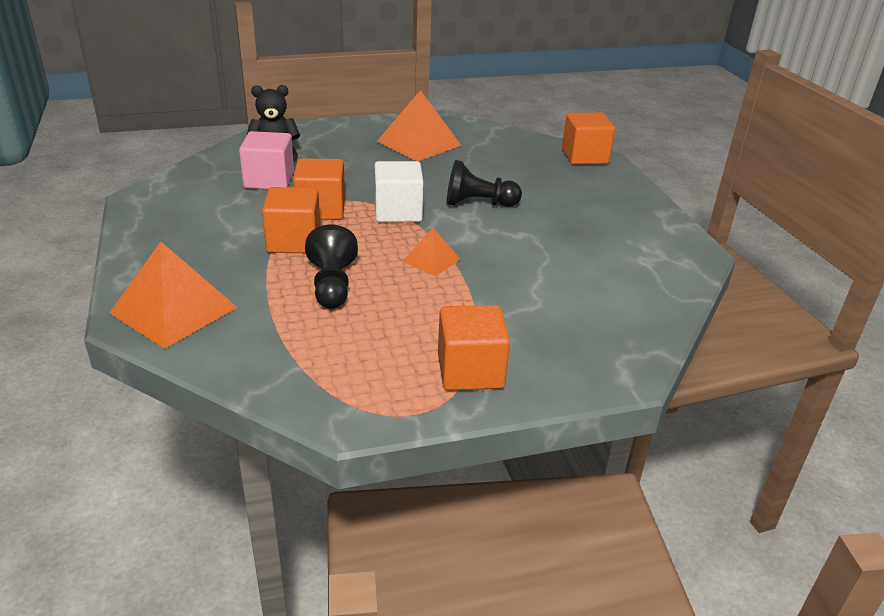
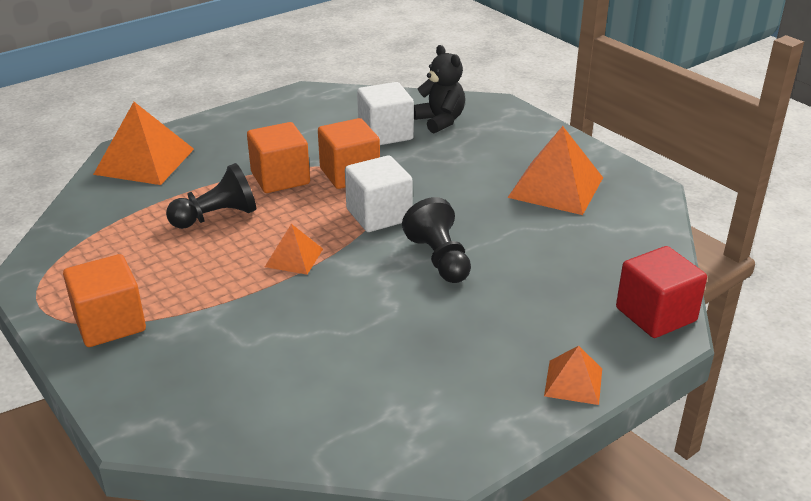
camera: 70 degrees right, 0 degrees up
(269, 180) = (385, 134): pink cube -> white cube
(584, 156) = (655, 314): orange cube -> red cube
(638, 197) = (573, 382): none -> orange pyramid

